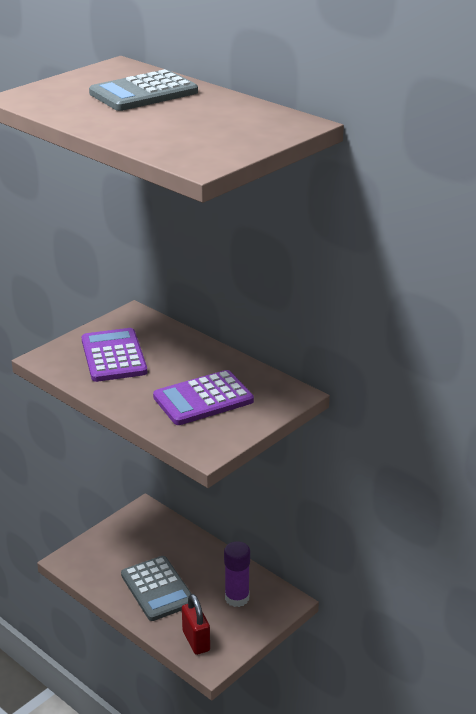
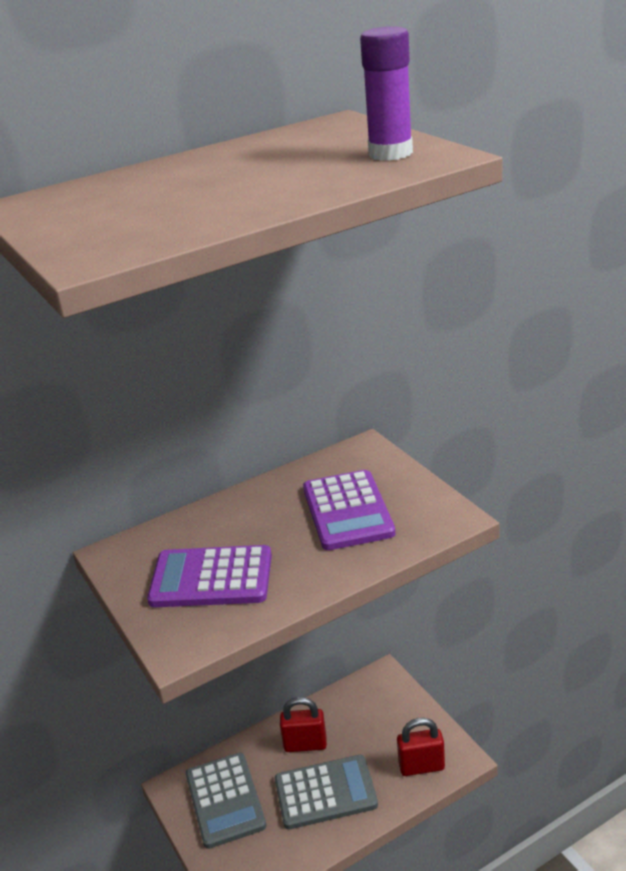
camera: 70 degrees left, 0 degrees up
(143, 93) = (159, 186): grey calculator -> grey calculator (225, 800)
(200, 568) = (305, 744): none -> red padlock
(237, 598) = (365, 718): purple glue stick -> purple glue stick (390, 153)

